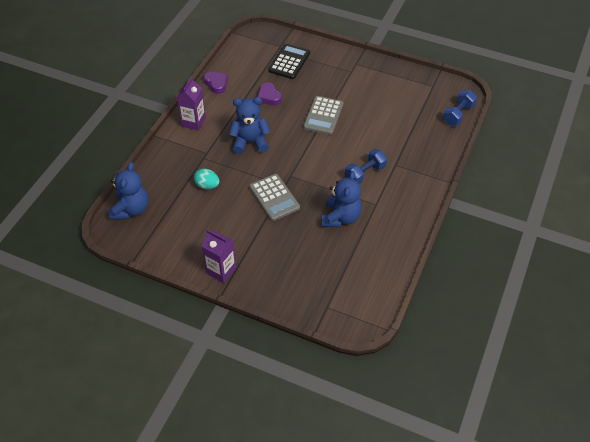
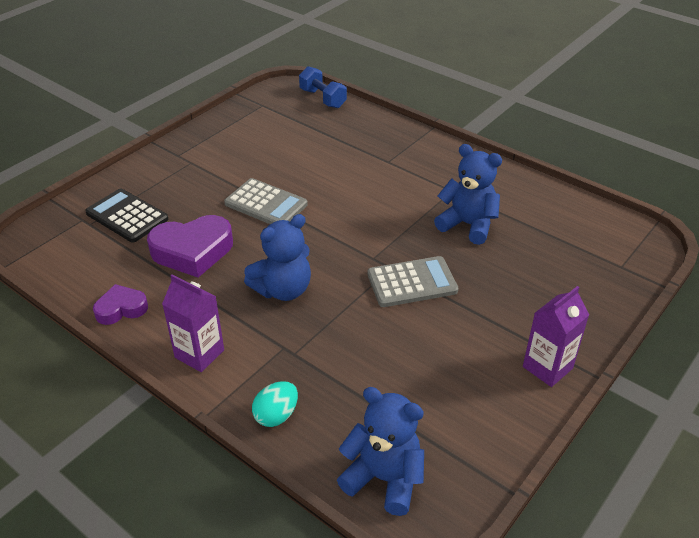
camera: 75 degrees left, 10 degrees down
(207, 185) = (360, 357): turquoise egg -> turquoise egg (276, 415)
(250, 142) = (283, 290): blue teddy bear -> blue teddy bear turned 135 degrees counterclockwise
(269, 97) = (192, 251): purple heart -> purple heart, size x1.73
(365, 173) = (394, 188): blue dumbbell -> none

